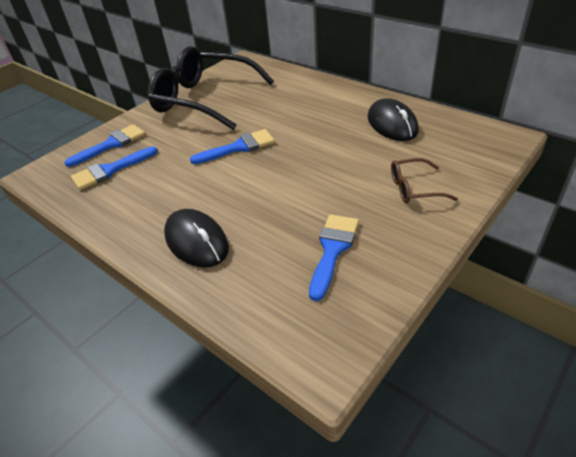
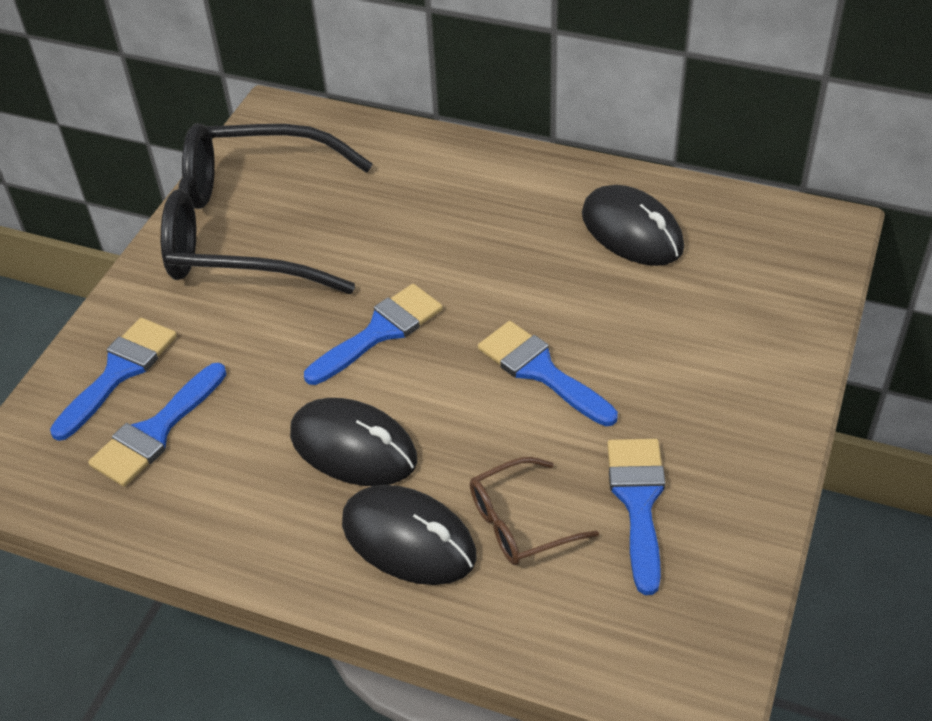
camera: 20 degrees left, 5 degrees up
(195, 194) = (353, 447): none -> black mouse
(310, 177) = (541, 371): none -> blue brush
(414, 188) = (718, 359): brown glasses -> brown glasses (520, 522)

